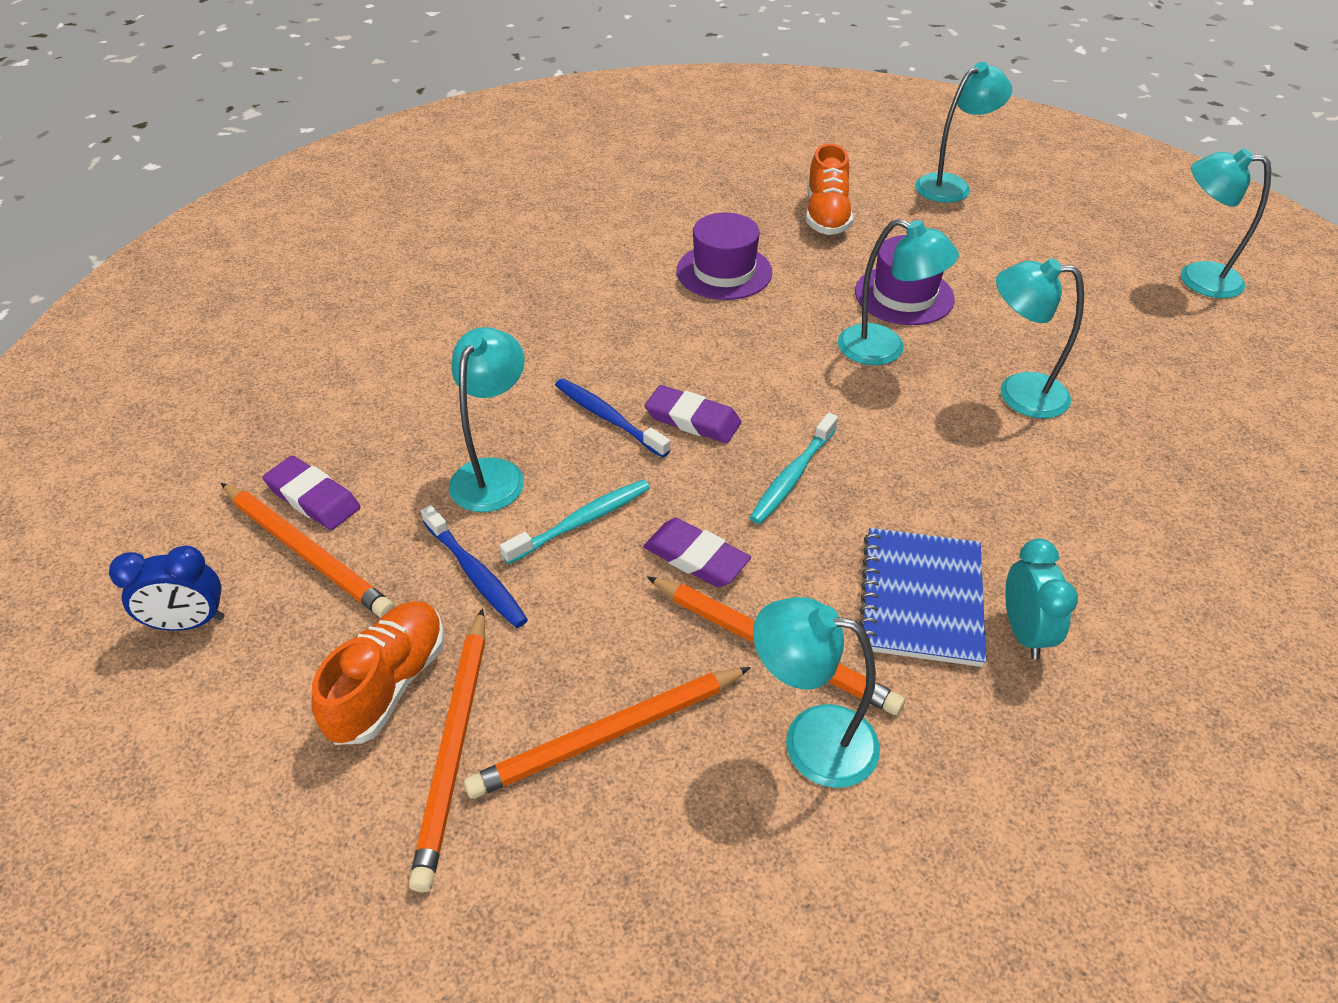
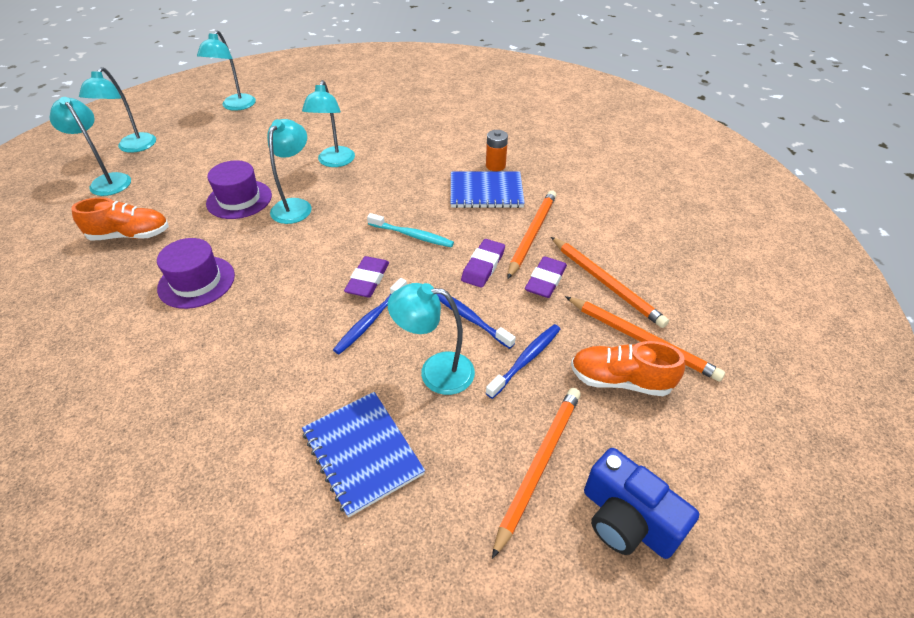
camera: 100 degrees left, 0 degrees up
(189, 623) = (627, 520): blue clock -> blue camera
(313, 498) = (485, 482): purple eraser -> purple eraser (545, 280)
(405, 402) = (362, 453): none -> blue notebook
(455, 746) = (642, 340): orange pencil -> orange pencil turned 45 degrees clockwise
(581, 522) = (469, 317): turquoise toothbrush -> blue toothbrush
(811, 740) = (577, 220): turquoise lamp -> turquoise lamp (133, 147)
(1024, 632) = (495, 166): turquoise clock -> orange battery

